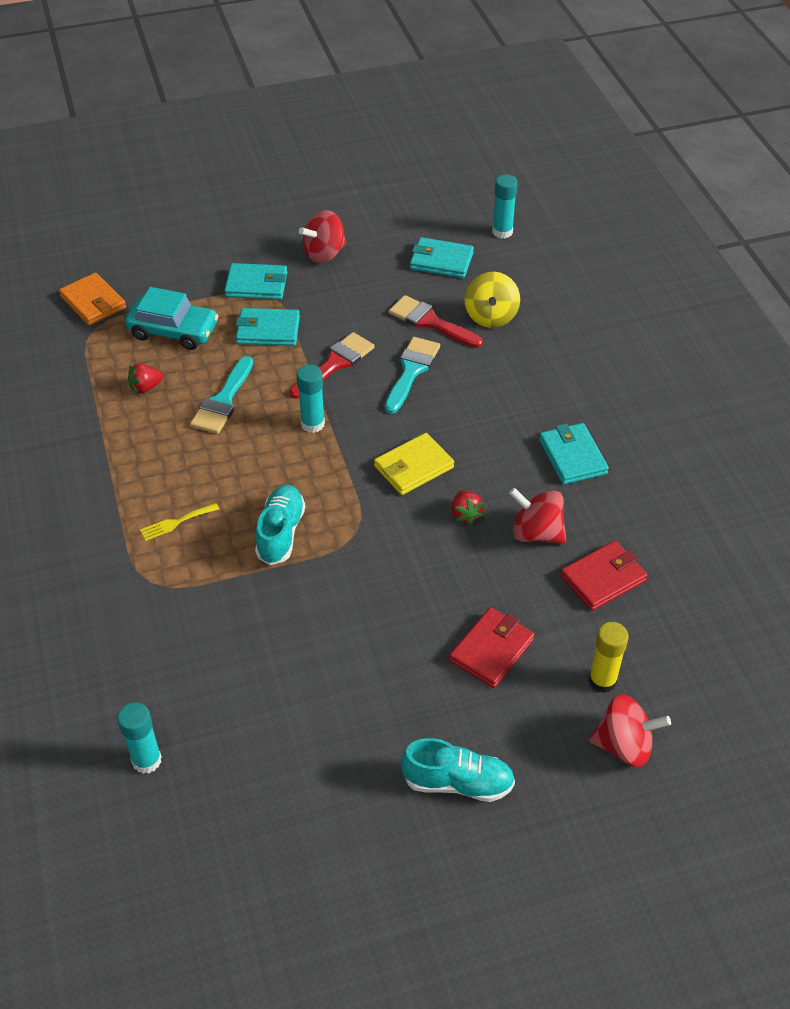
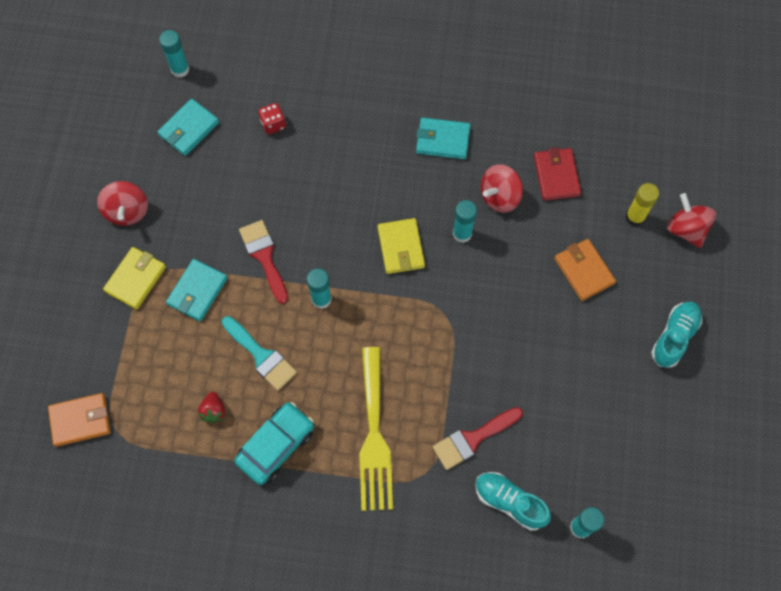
camera: 65 degrees left, 20 degrees up
(174, 331) = (156, 365): turquoise car -> turquoise car (276, 445)
(176, 522) = (374, 436): yellow fork -> yellow fork, size x2.49
(256, 285) = (136, 279): turquoise wallet -> yellow wallet
(280, 533) = (420, 365): turquoise shoe -> turquoise shoe (510, 502)
(411, 371) = (301, 206): turquoise brush -> none
(430, 322) = (255, 169): red brush -> red brush (472, 439)
(465, 514) = (462, 233): red strawberry -> turquoise glue stick
(491, 316) = (273, 124): yellow spinning top -> red dice
(491, 650) = (584, 271): red wallet -> orange wallet
(624, 745) = (686, 229): red spinning top -> red spinning top turned 60 degrees counterclockwise

